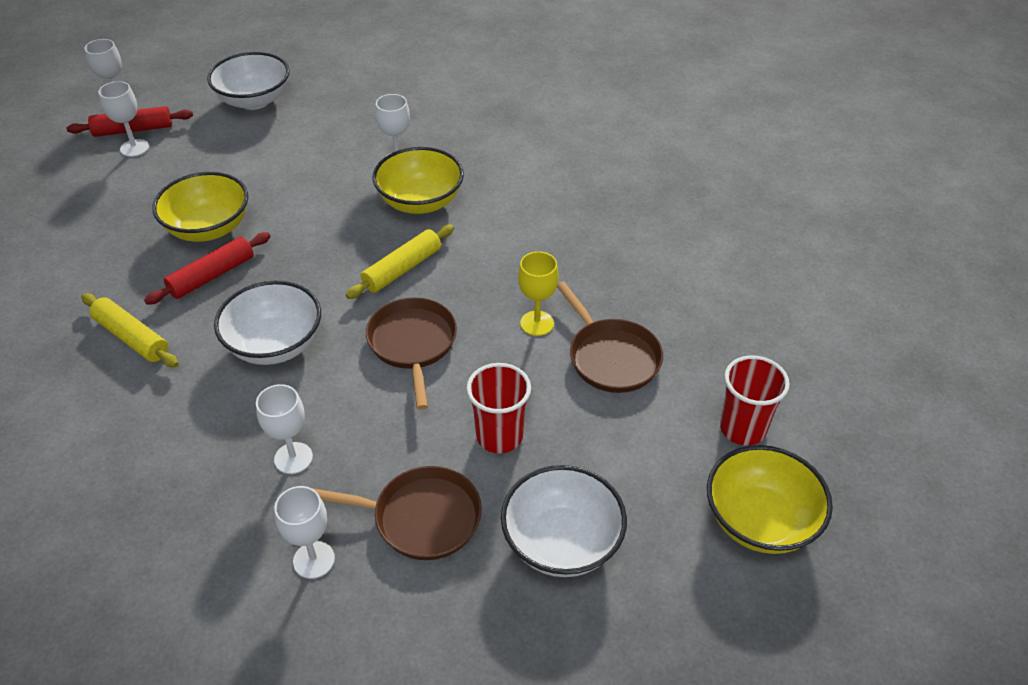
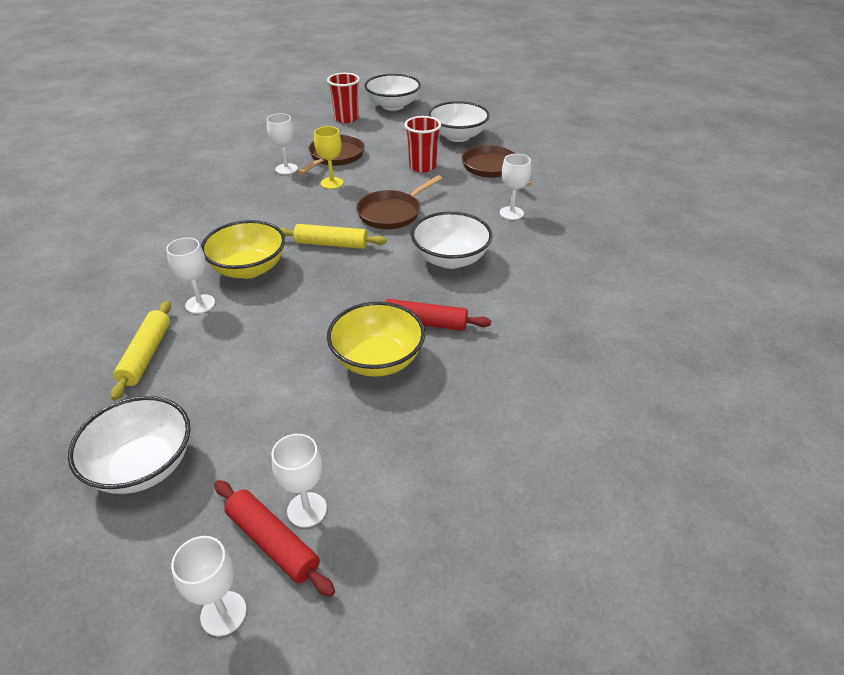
camera: 125 degrees left, 5 degrees down
(132, 337) = (519, 322): yellow rolling pin -> yellow rolling pin (146, 355)
(314, 560) = (549, 183): white goblet -> white goblet (286, 169)
(760, 521) = (393, 106): yellow bowl -> white bowl

